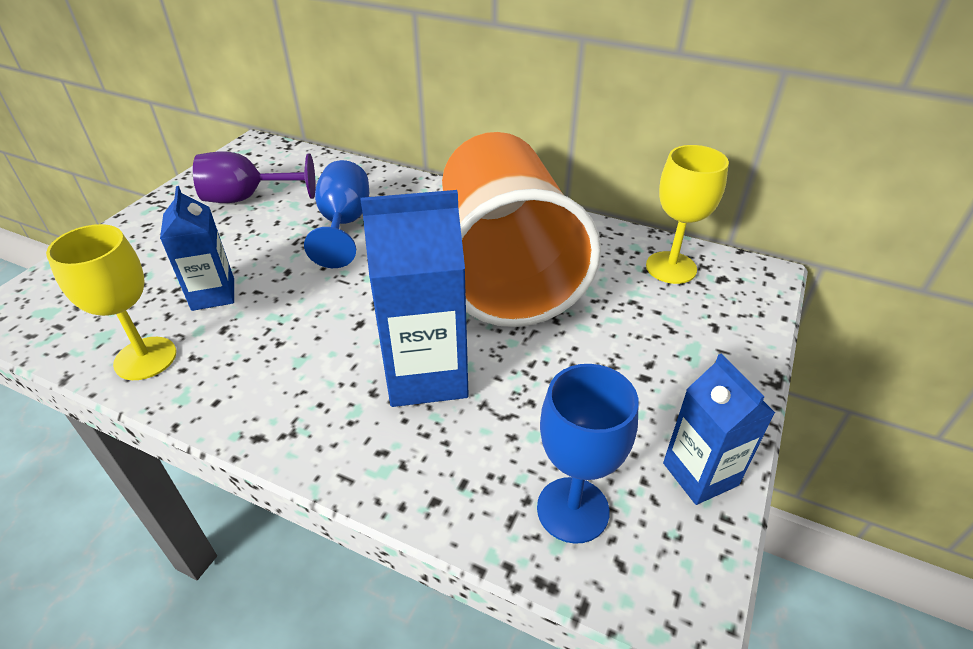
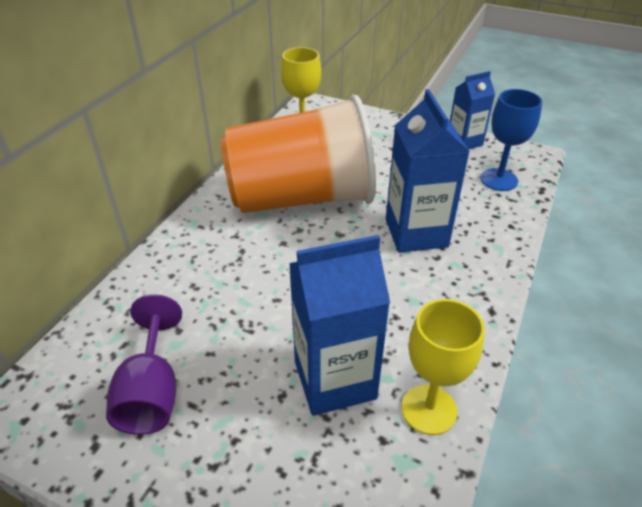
camera: 90 degrees left, 0 degrees up
(213, 294) = (335, 380): blue carton -> blue carton, size x1.62
(344, 225) = (225, 296): blue goblet -> none

